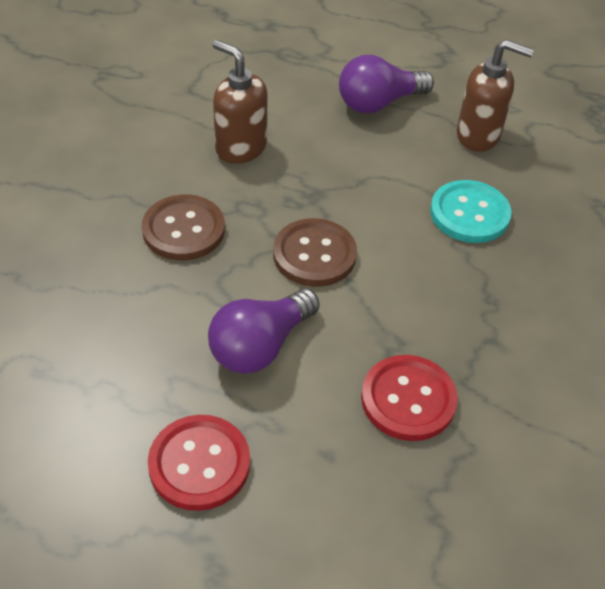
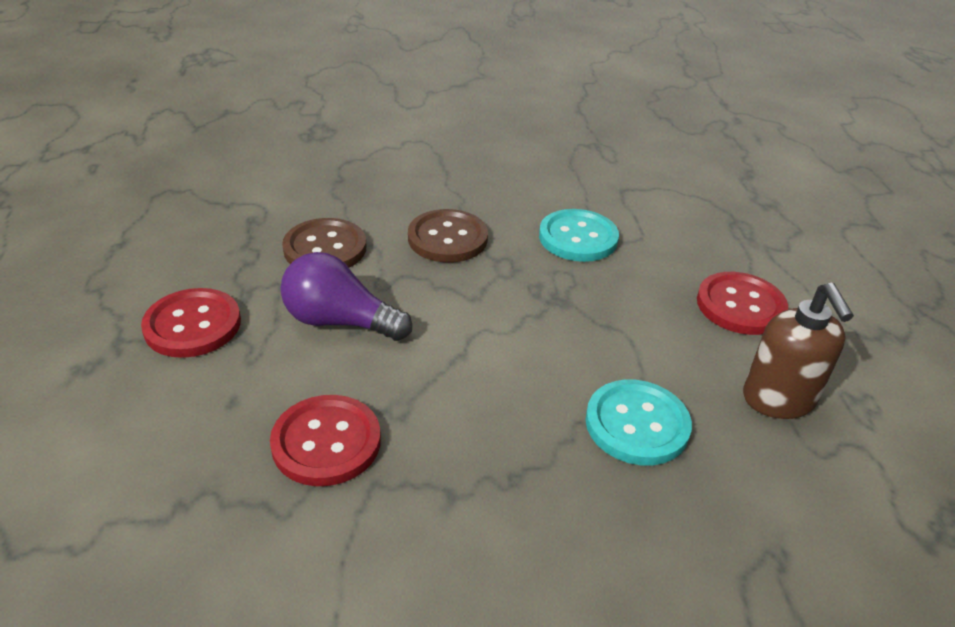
camera: 65 degrees right, 10 degrees down
(240, 148) = (578, 238): brown soap dispenser -> turquoise button
(314, 254) = (477, 322): brown button -> brown button (325, 248)
(378, 103) = (740, 305): purple light bulb -> red button

